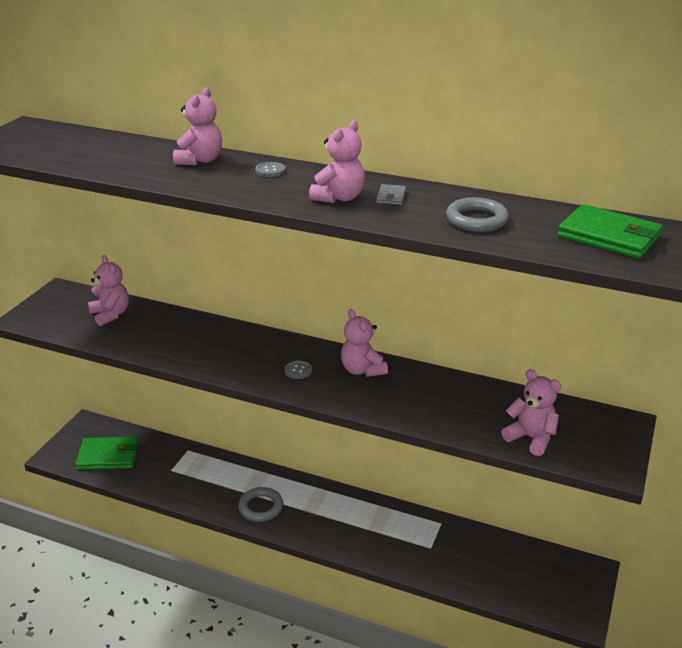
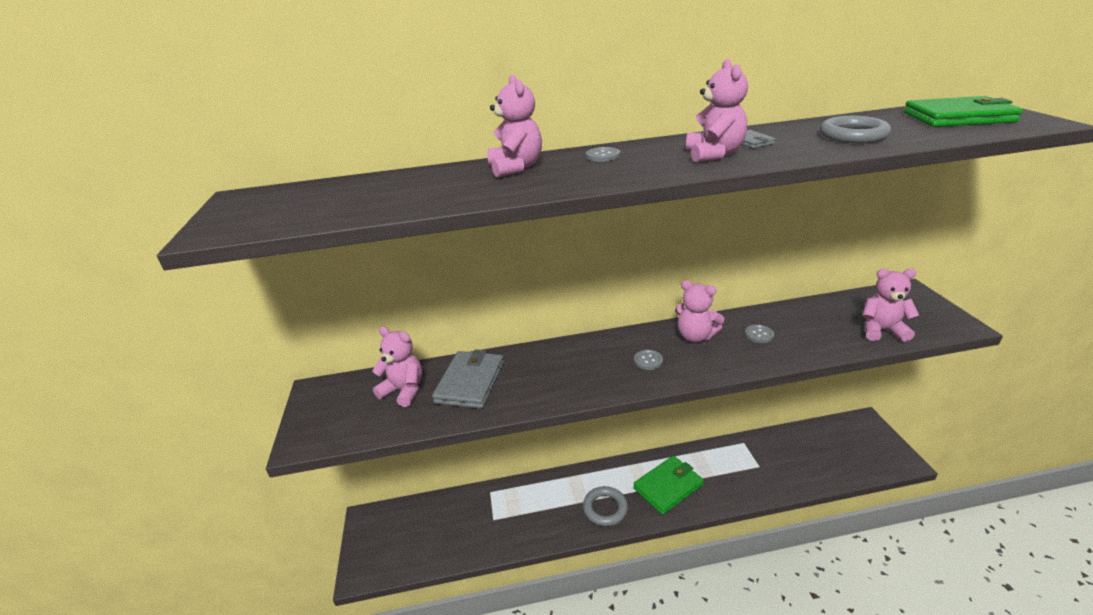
camera: 30 degrees left, 0 degrees up
(108, 456) = (419, 540): green wallet -> green wallet (668, 486)
(157, 328) = (470, 382): none -> grey wallet
(416, 392) = (759, 334): none -> grey button

